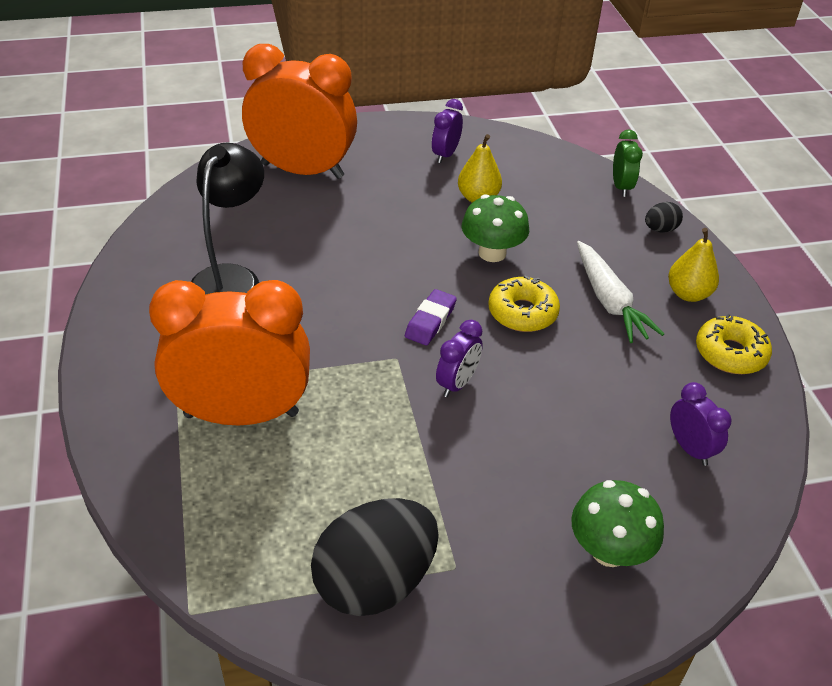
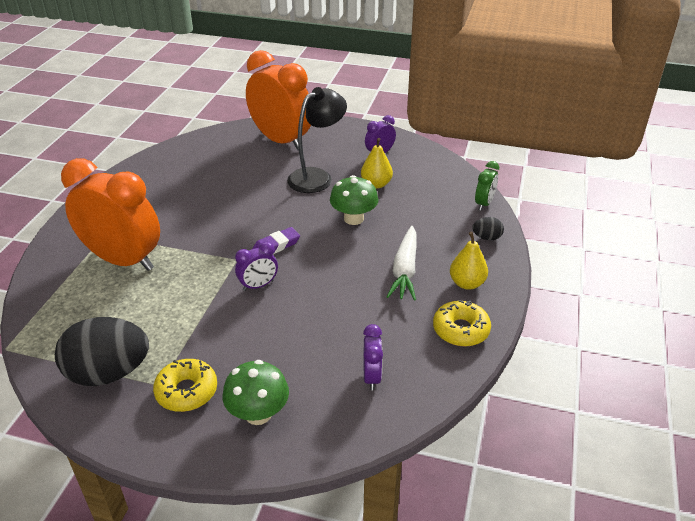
camera: 30 degrees right, 5 degrees down
(231, 278) = (186, 188): black lamp -> black lamp (317, 177)
(522, 313) = (339, 259): yellow donut -> yellow donut (186, 391)

